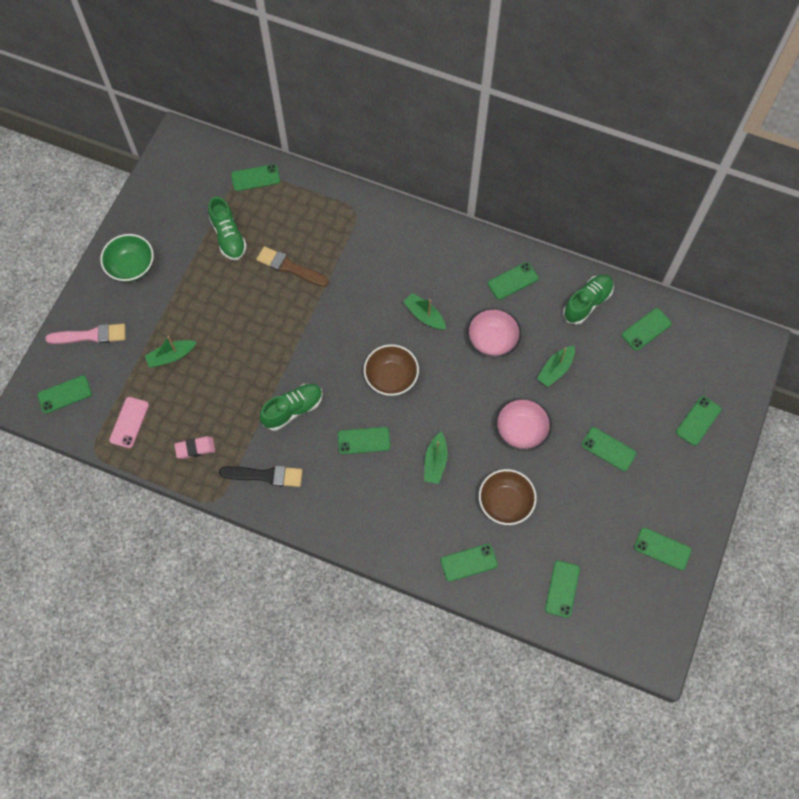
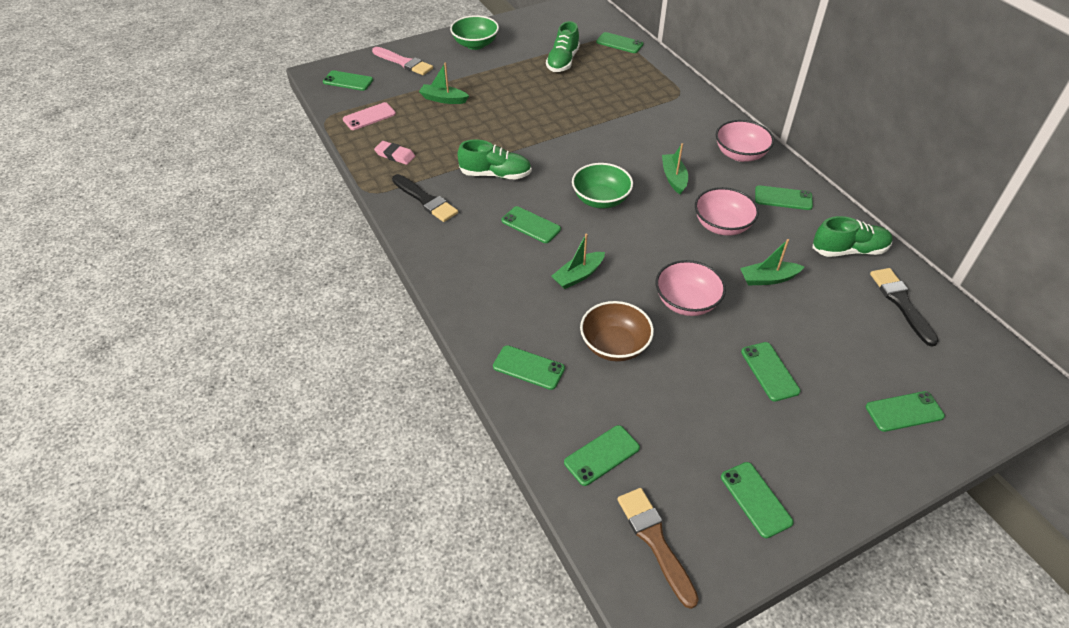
camera: 40 degrees right, 20 degrees down
(289, 267) = (590, 97): brown brush -> brown brush (655, 541)
(391, 377) = (601, 199): brown bowl -> green bowl
(452, 254) = (740, 154): none -> pink bowl
(646, 329) = (901, 303): green phone -> black brush

